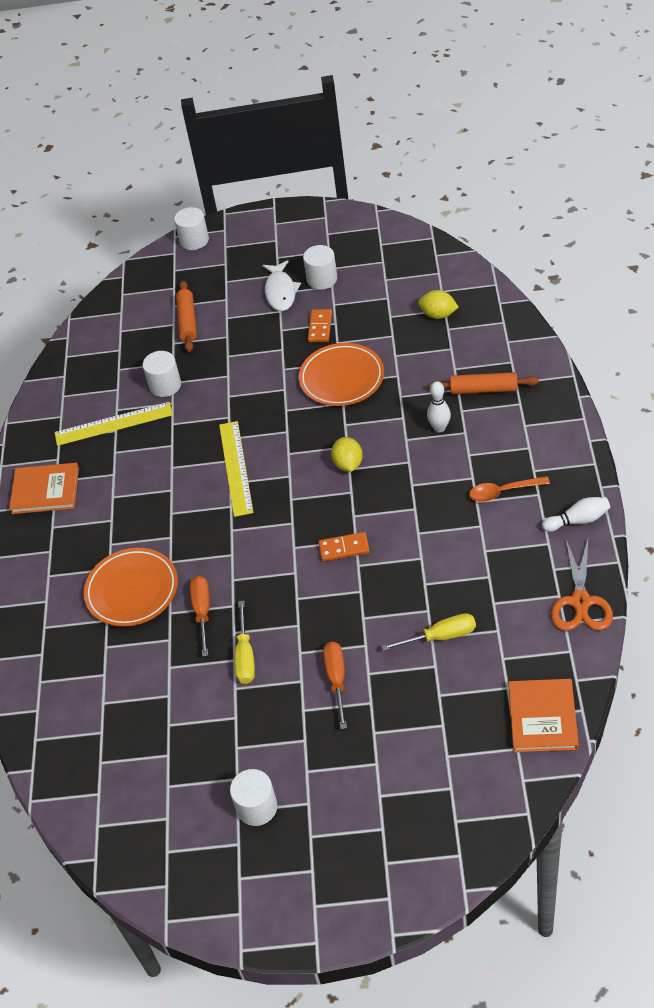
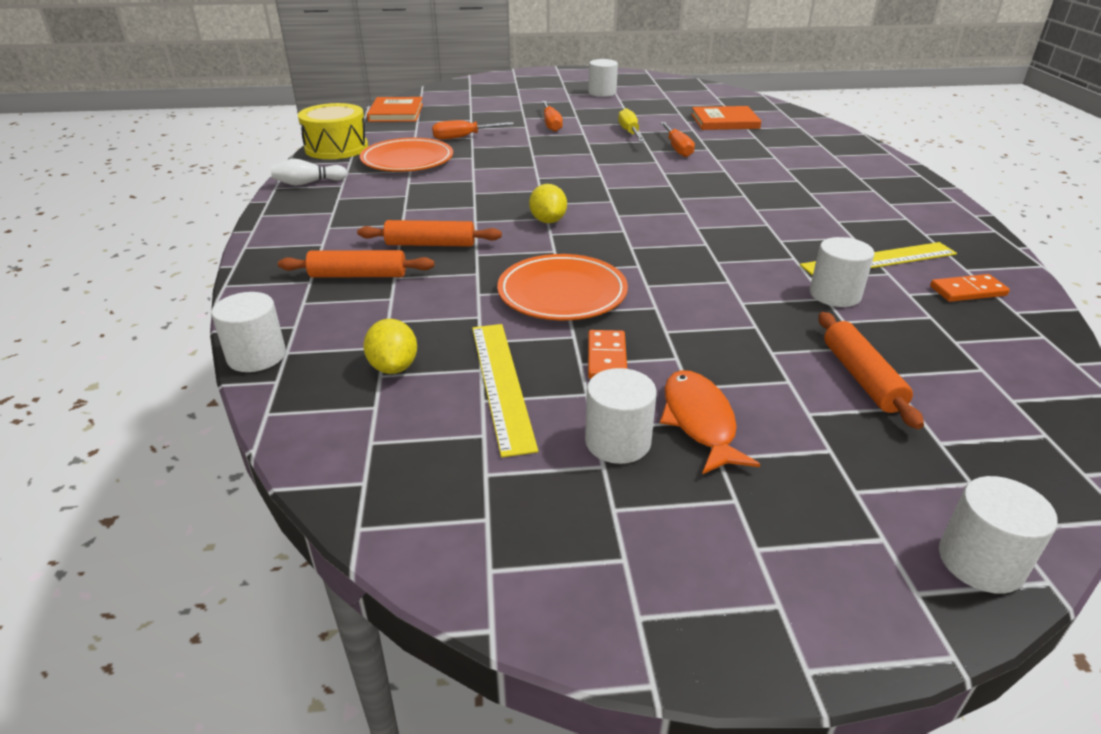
camera: 170 degrees right, 15 degrees down
(45, 490) = (911, 211): orange book -> orange book (724, 121)
(132, 590) = (752, 158): orange plate -> orange plate (407, 160)
(236, 468) = (685, 221): yellow ruler -> yellow ruler (501, 384)
(281, 291) = (699, 421): white fish -> orange fish
(344, 548) = (549, 173): orange domino -> orange domino (967, 291)
(438, 315) = (393, 367): yellow lemon -> yellow lemon turned 60 degrees clockwise
(439, 428) = (430, 244): white bowling pin -> orange rolling pin
(440, 636) = (464, 137): yellow screwdriver -> orange screwdriver
(503, 492) = (374, 200): orange spoon -> none
(519, 318) = (256, 356): none -> white cylinder
(580, 602) = (336, 148): orange scissors -> yellow drum

